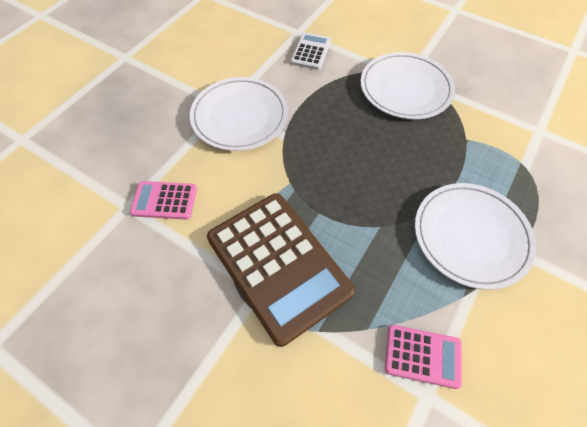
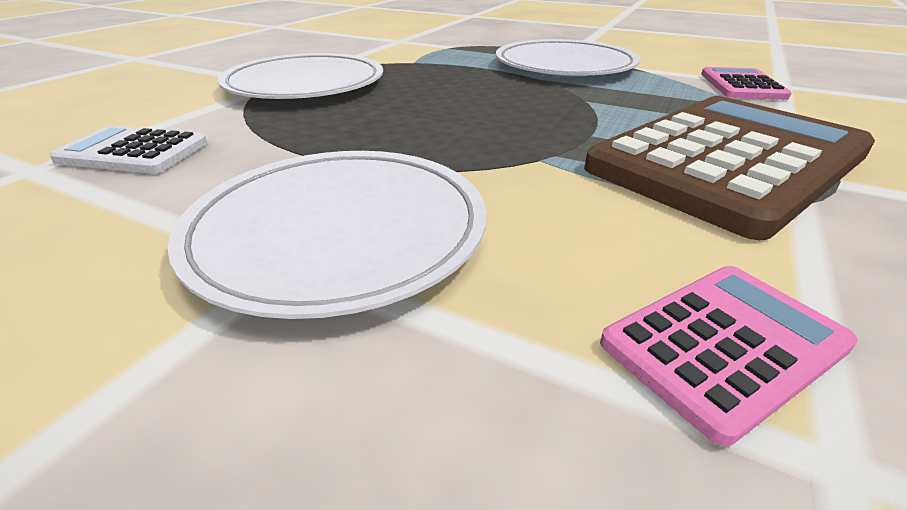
camera: 95 degrees left, 25 degrees down
(164, 200) = (724, 345): pink calculator -> pink calculator turned 120 degrees counterclockwise

